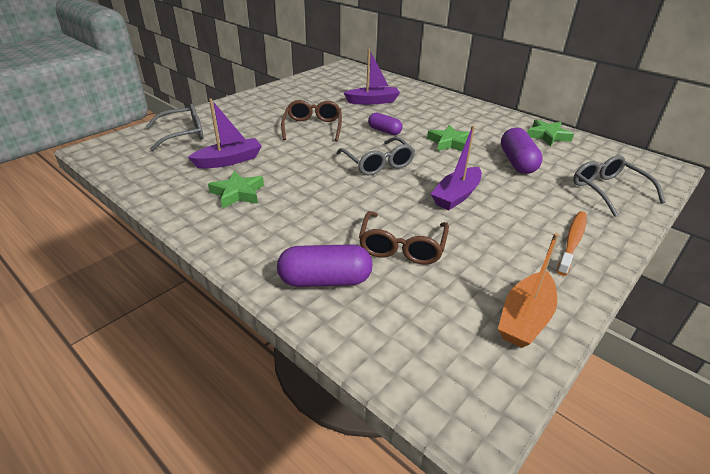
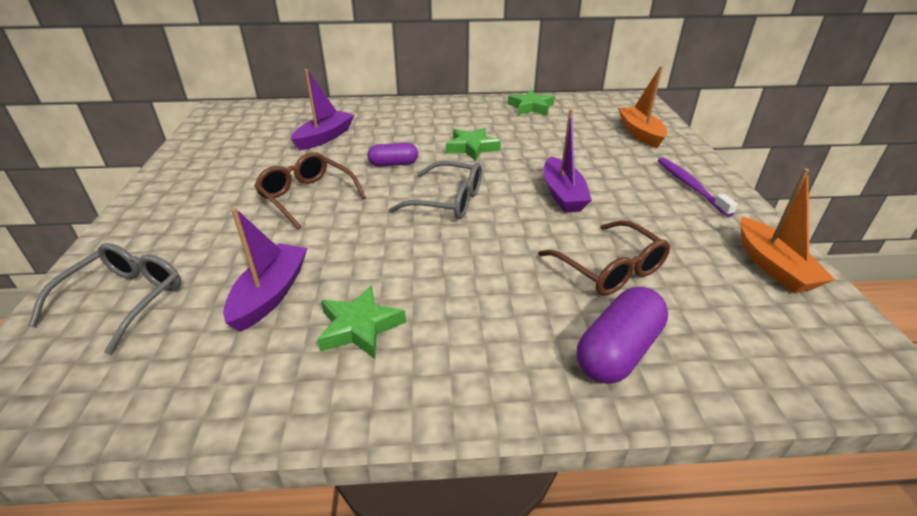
camera: 45 degrees left, 0 degrees up
(517, 162) = (550, 140): purple capsule -> none
(572, 242) = (690, 186): orange toothbrush -> purple toothbrush
(609, 191) = (640, 133): grey glasses -> orange boat

